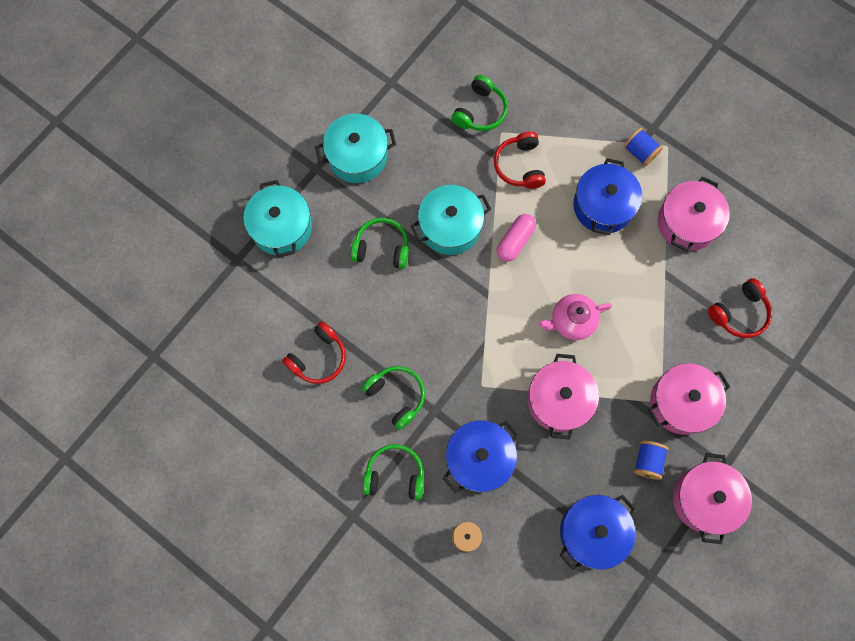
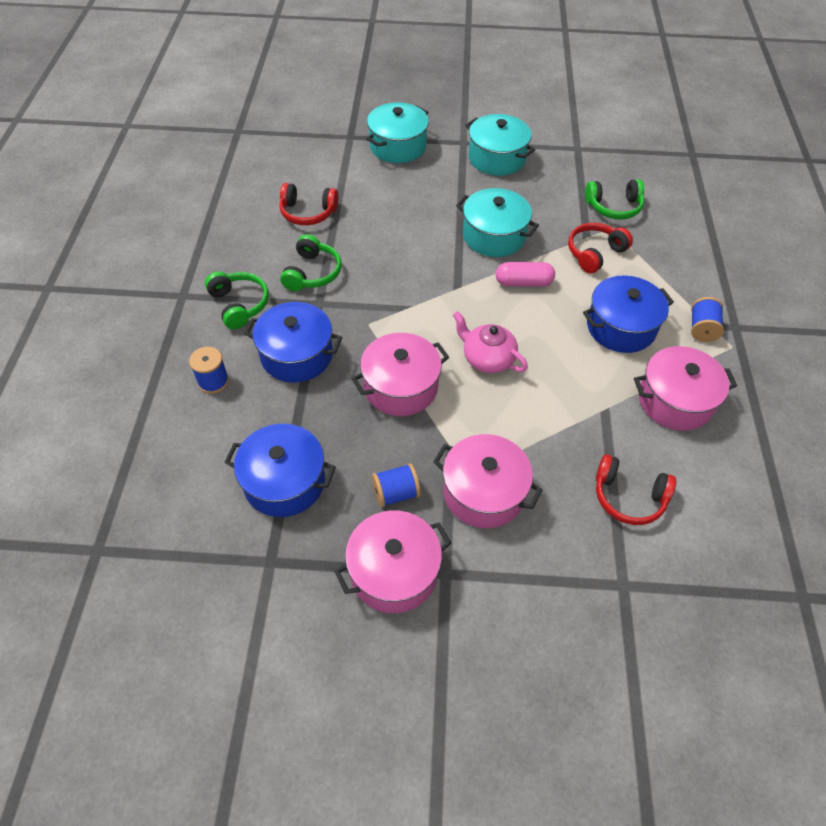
camera: 55 degrees right, 20 degrees down
(382, 248) = (434, 205): green headphones -> none

